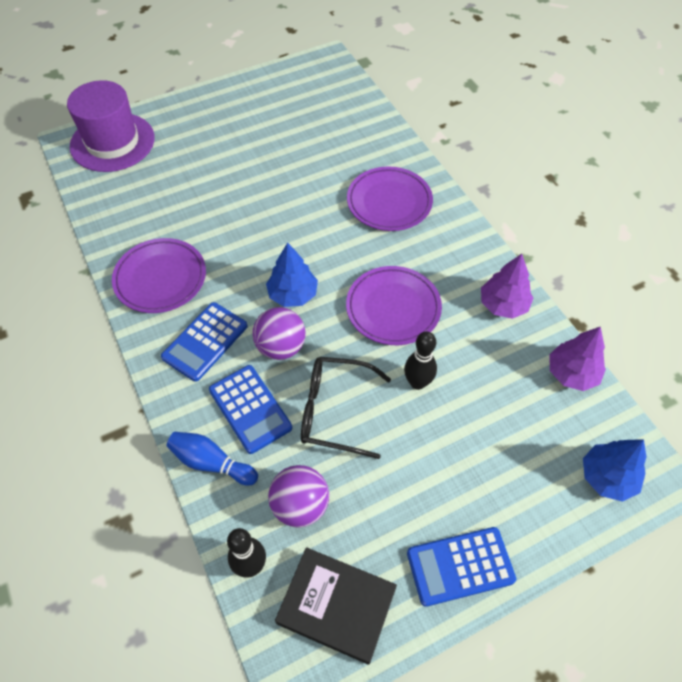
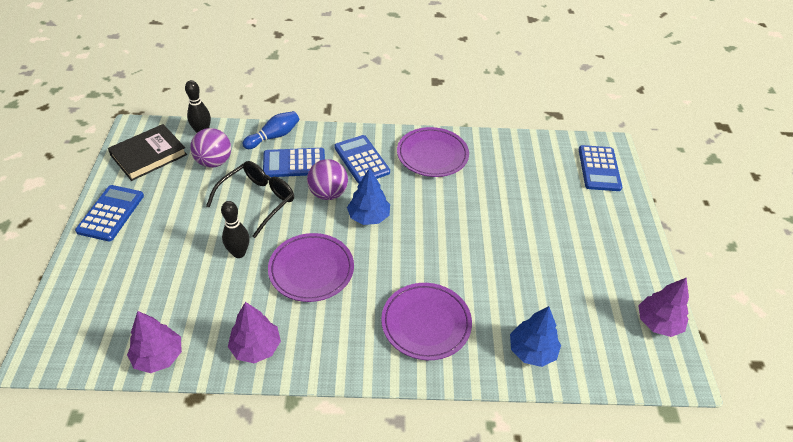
camera: 115 degrees right, 10 degrees down
(112, 142) = (599, 169): purple hat -> blue calculator
(288, 76) = (658, 323): none -> purple tree
(607, 477) = (72, 323): blue tree -> blue tree (532, 351)

